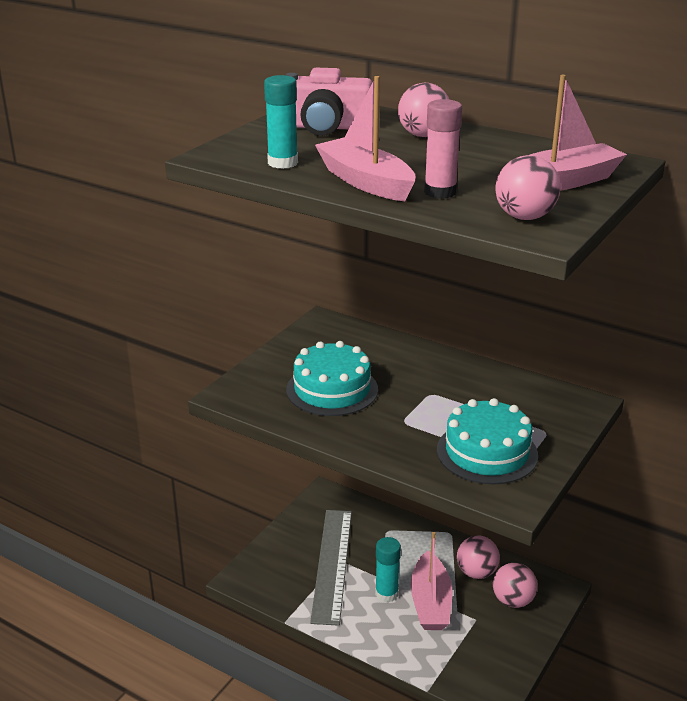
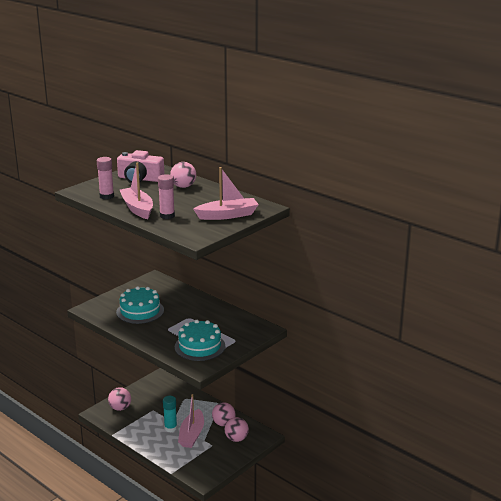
camera: 10 degrees right, 5 degrees down
(282, 163) = (107, 196): turquoise glue stick -> pink glue stick
(332, 564) = (148, 411): grey ruler -> none
(524, 217) = (194, 230): pink ball -> pink ball (120, 408)

